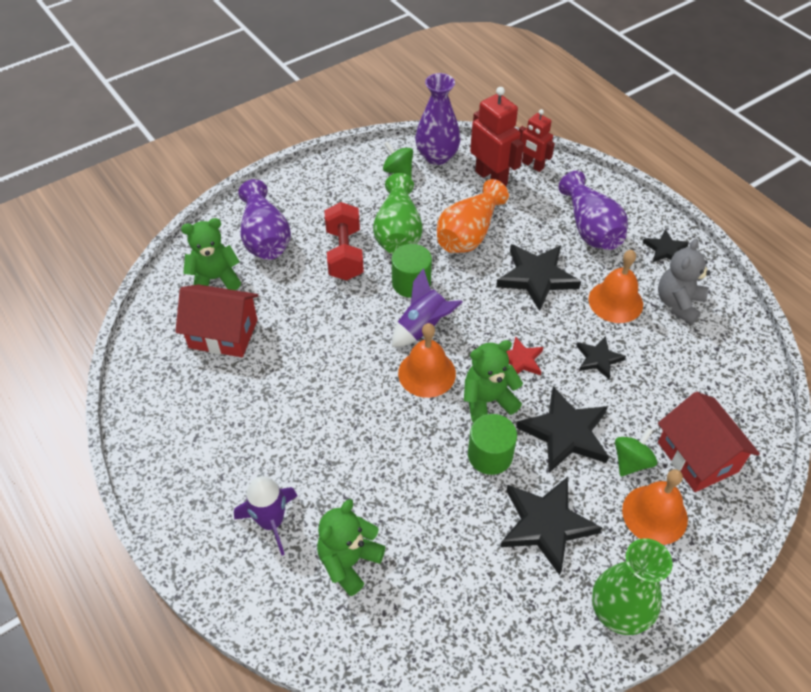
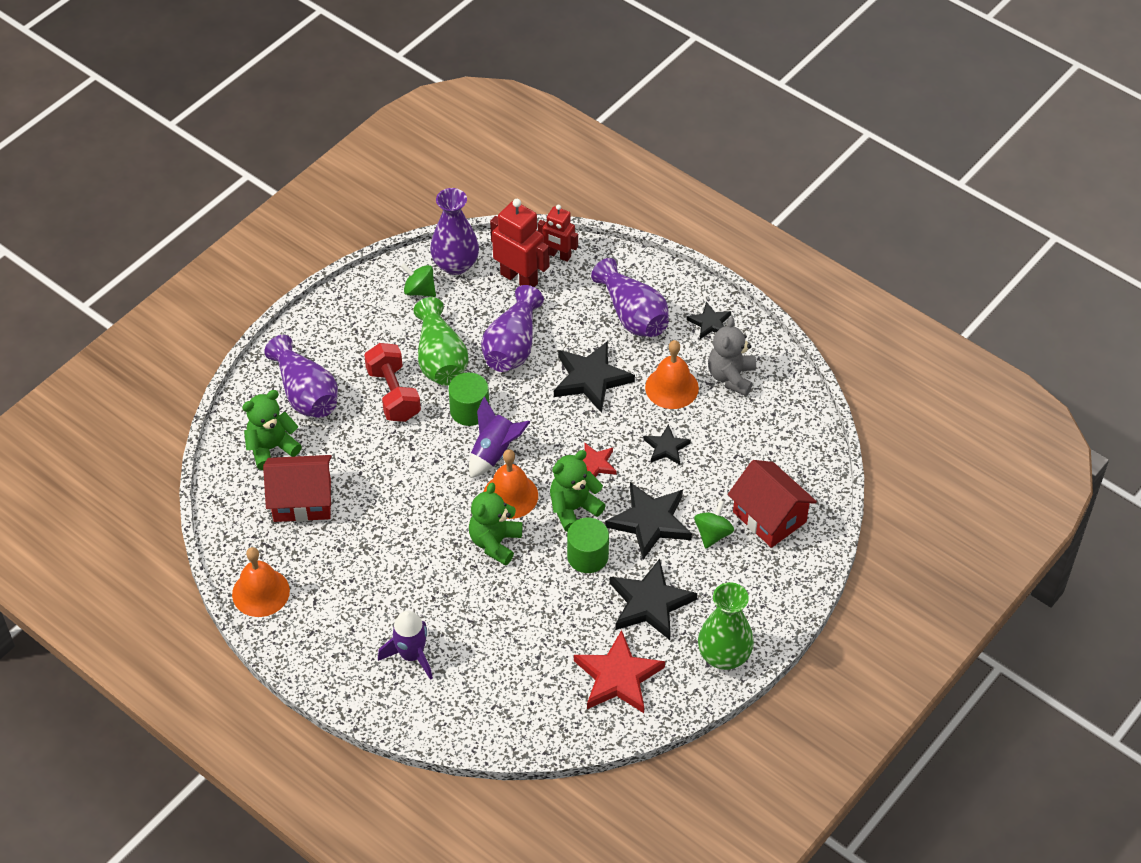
camera: 15 degrees left, 0 degrees up
(349, 561) = (490, 670): green teddy bear -> green teddy bear (495, 542)
(469, 234) = (512, 346): orange vase -> purple vase
(490, 606) = (618, 677): none -> red star
(654, 514) = (740, 573): orange bell -> orange bell (260, 592)

